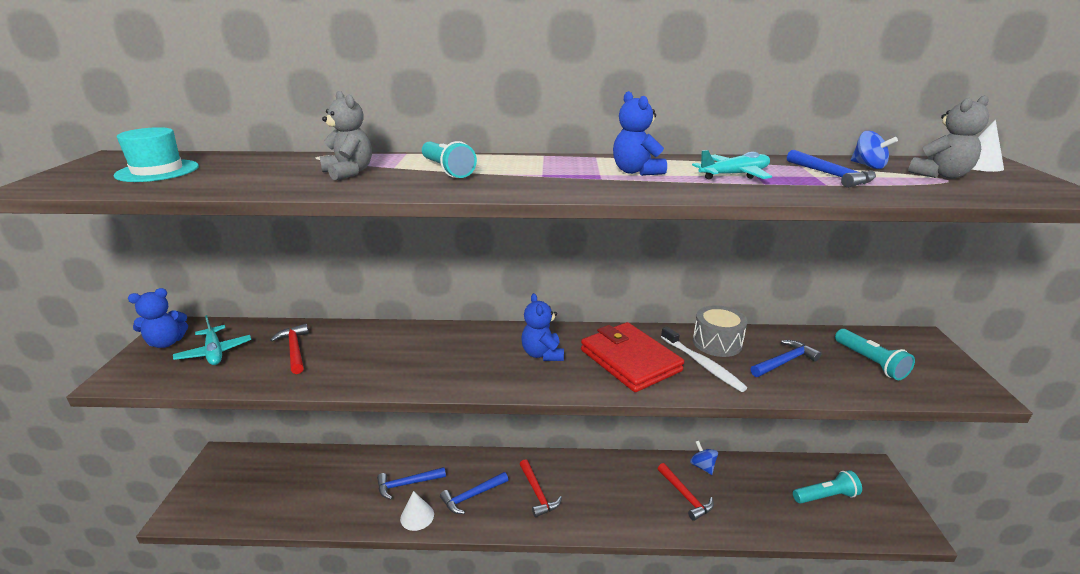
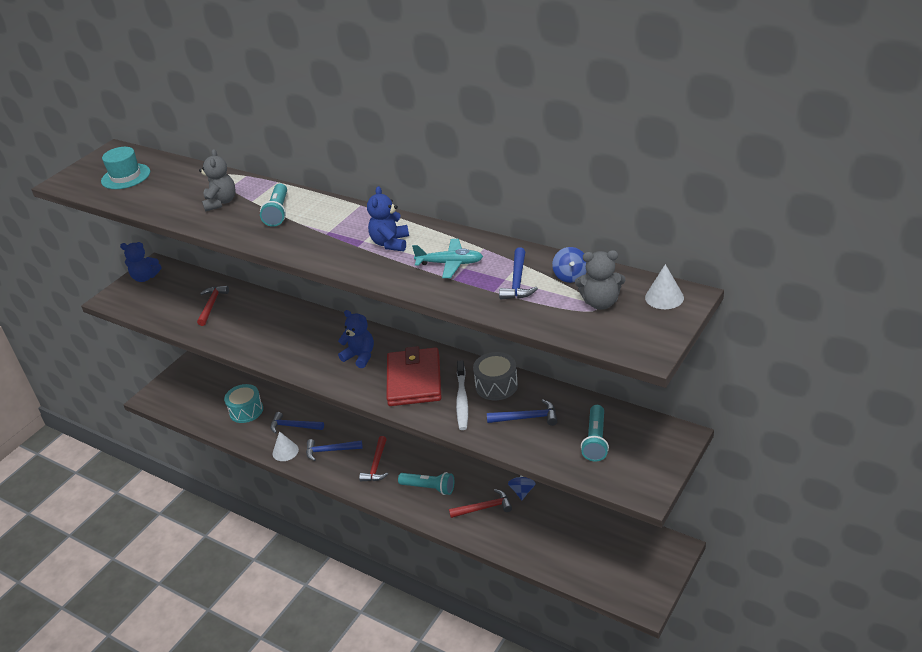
camera: 35 degrees right, 10 degrees up
(214, 352) = (167, 294): turquoise plane -> none
(333, 486) = (246, 411): none -> turquoise drum
(542, 354) = (360, 356): blue teddy bear -> blue teddy bear turned 105 degrees clockwise
(685, 496) = (484, 508): red hammer -> red hammer turned 105 degrees counterclockwise
(826, 496) = (600, 551): turquoise flashlight -> turquoise flashlight (429, 488)

